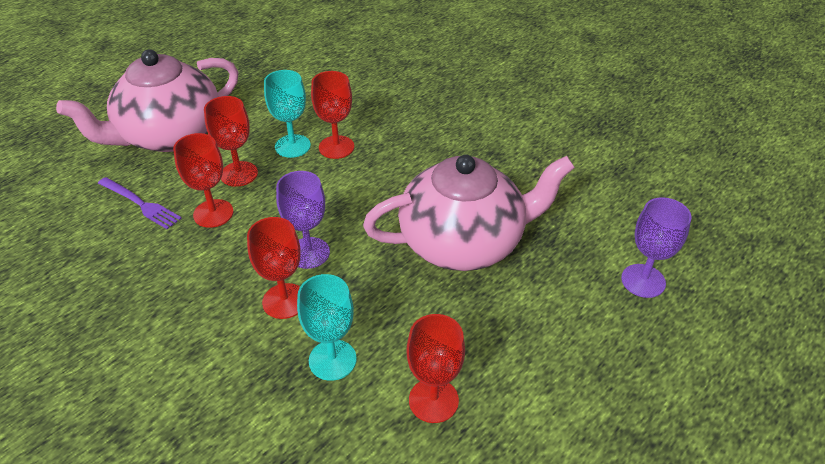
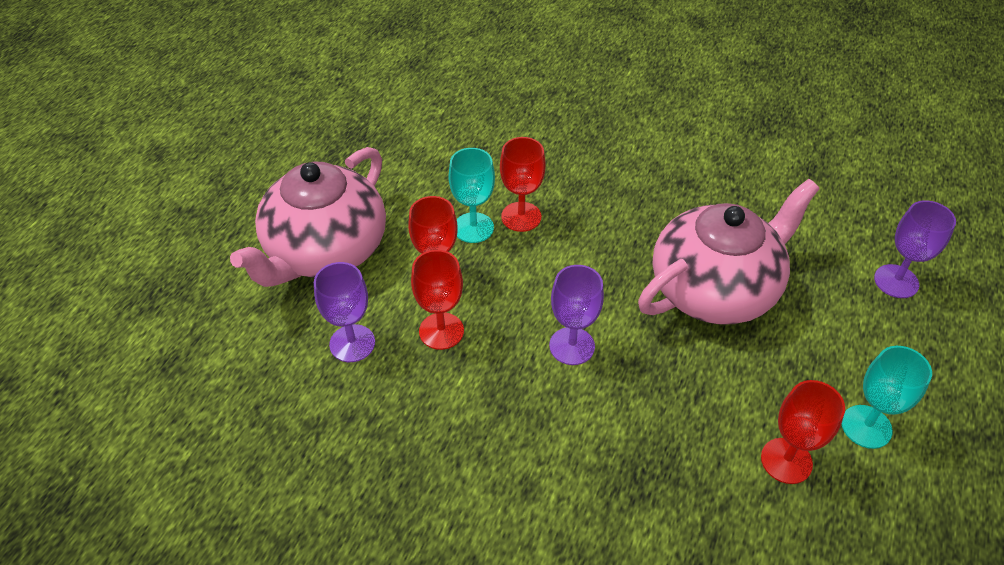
camera: 20 degrees left, 5 degrees up
(140, 204) = (352, 343): purple fork -> purple goblet
(284, 301) = (582, 406): red goblet -> none
(332, 360) = (669, 452): turquoise goblet -> turquoise goblet (866, 426)

